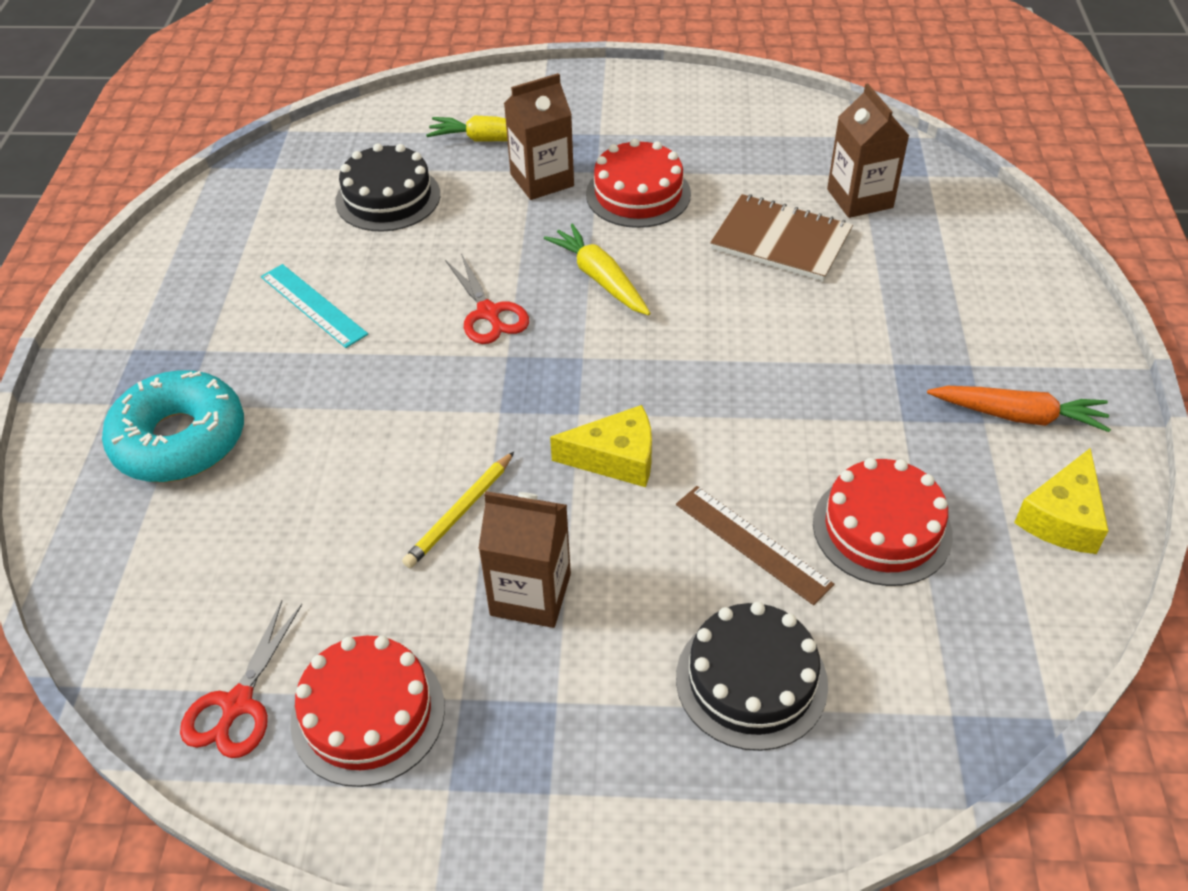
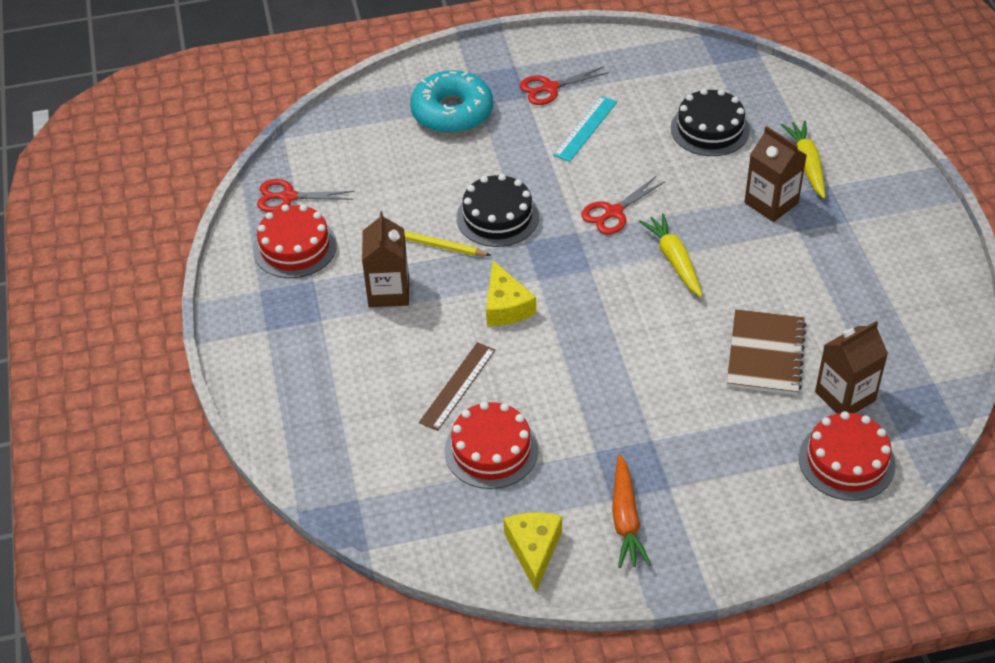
camera: 75 degrees right, 0 degrees up
(207, 323) = (550, 88): none -> red scissors
(600, 278) = (674, 260): yellow carrot -> yellow carrot turned 60 degrees counterclockwise
(638, 194) = (782, 260): red cake -> red cake (846, 461)
(751, 680) = (357, 401): black cake -> black cake (497, 217)
(1062, 517) = (533, 550): yellow cheese -> yellow cheese turned 75 degrees clockwise

